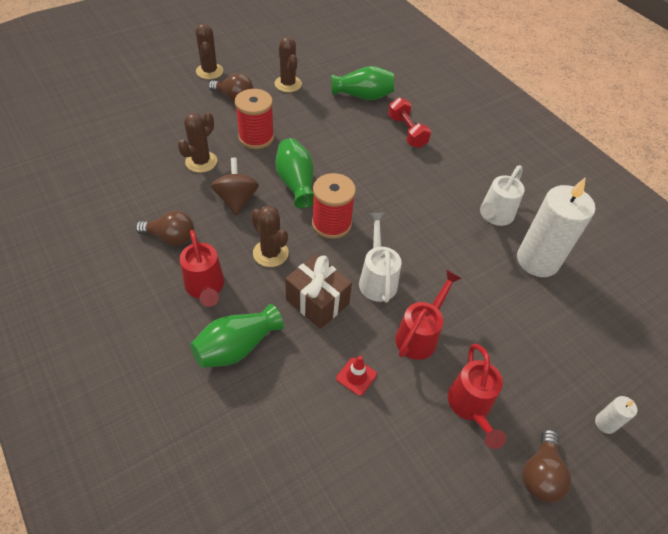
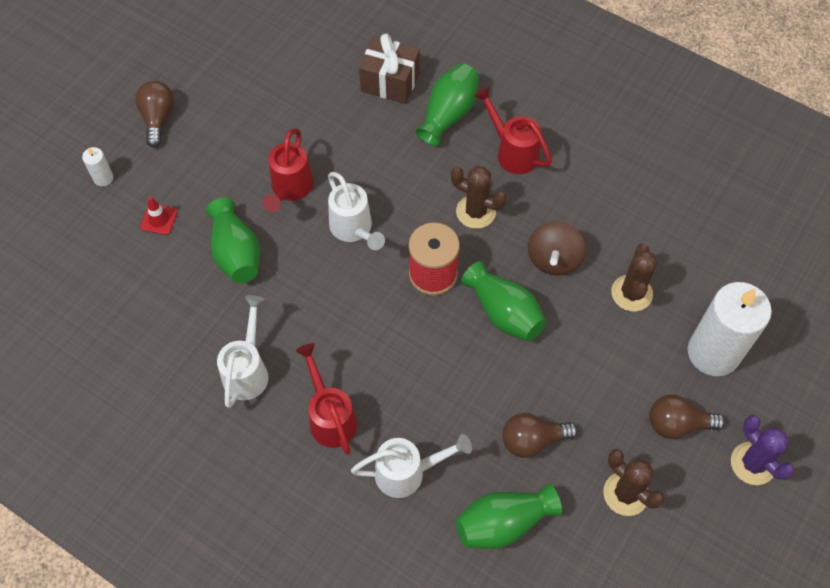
camera: 160 degrees right, 10 degrees up
(171, 238) = (584, 186): brown light bulb -> brown light bulb (532, 440)
(209, 71) = (753, 463): brown cactus -> purple cactus
(236, 200) = (554, 259): brown spinning top -> brown spinning top turned 45 degrees clockwise
(256, 137) = (597, 363): red spool -> none
(317, 301) = (401, 182): brown gift -> brown gift (390, 82)
(356, 376) = (333, 131): red traffic cone -> red traffic cone (159, 219)
(406, 132) = (407, 472): red dumbbell -> white watering can
(470, 407) = (226, 146): red watering can -> red watering can (330, 417)
(484, 299) = (236, 253): none -> green vase
(537, 260) = (185, 326): white candle -> white candle (713, 352)

